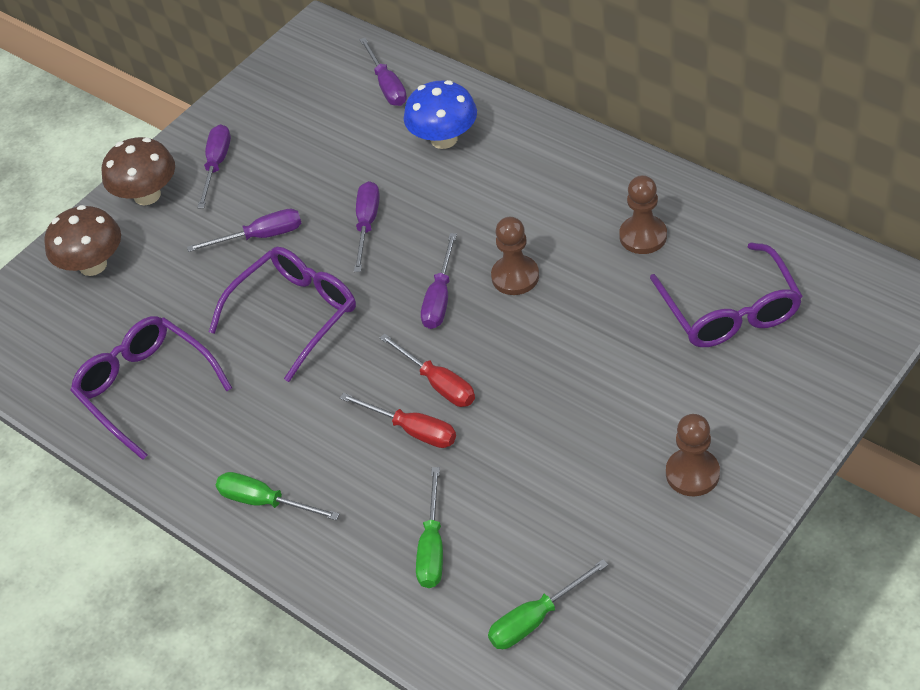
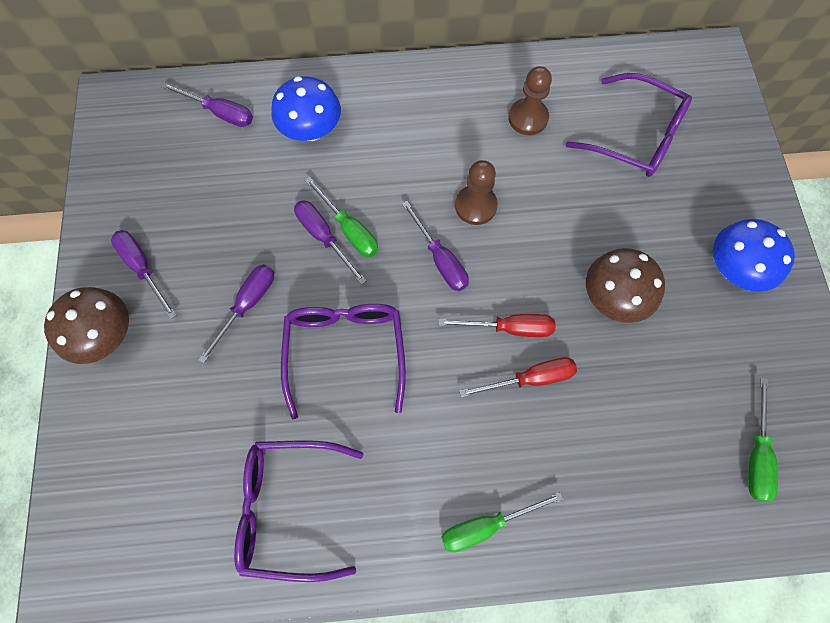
camera: 50 degrees left, 20 degrees up
(93, 265) = (121, 433): brown mushroom -> brown mushroom (613, 298)
(432, 547) = (638, 459): green screwdriver -> green screwdriver (349, 229)
(692, 474) = (734, 269): brown pawn -> blue mushroom

